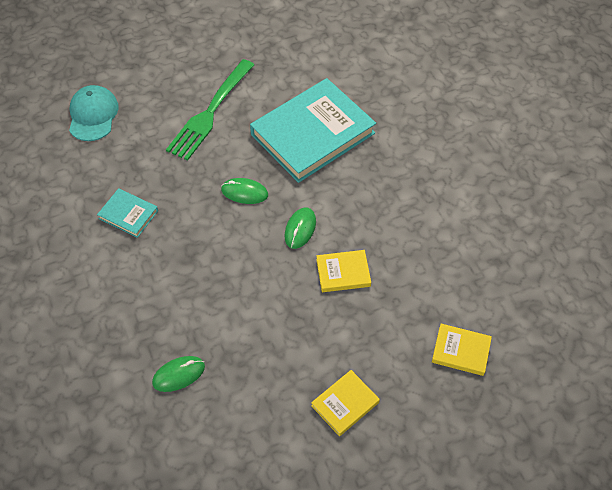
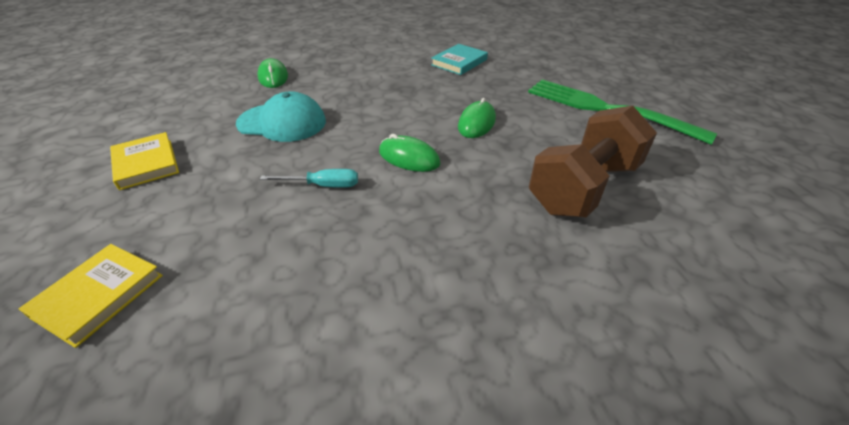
camera: 100 degrees right, 15 degrees down
(93, 115) = (586, 51): turquoise cap -> turquoise cap (282, 122)
(312, 134) = (583, 187): turquoise book -> brown dumbbell
(343, 273) = (323, 185): yellow book -> turquoise screwdriver

